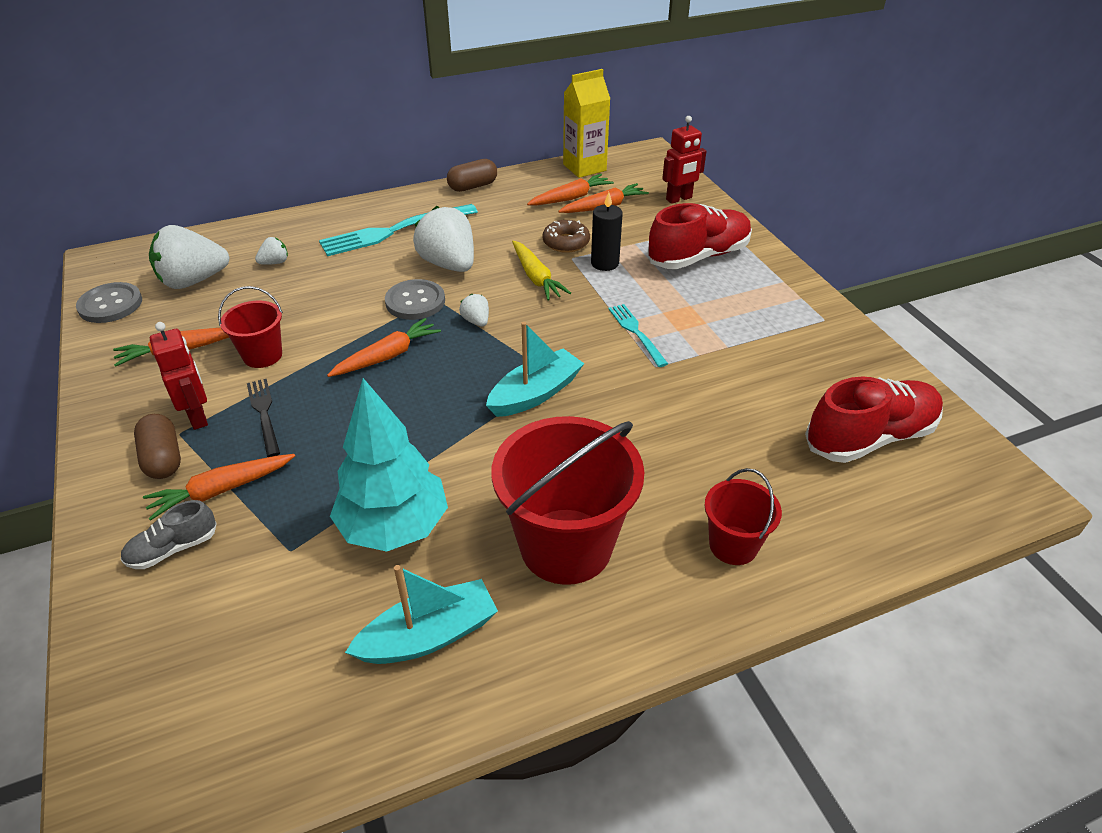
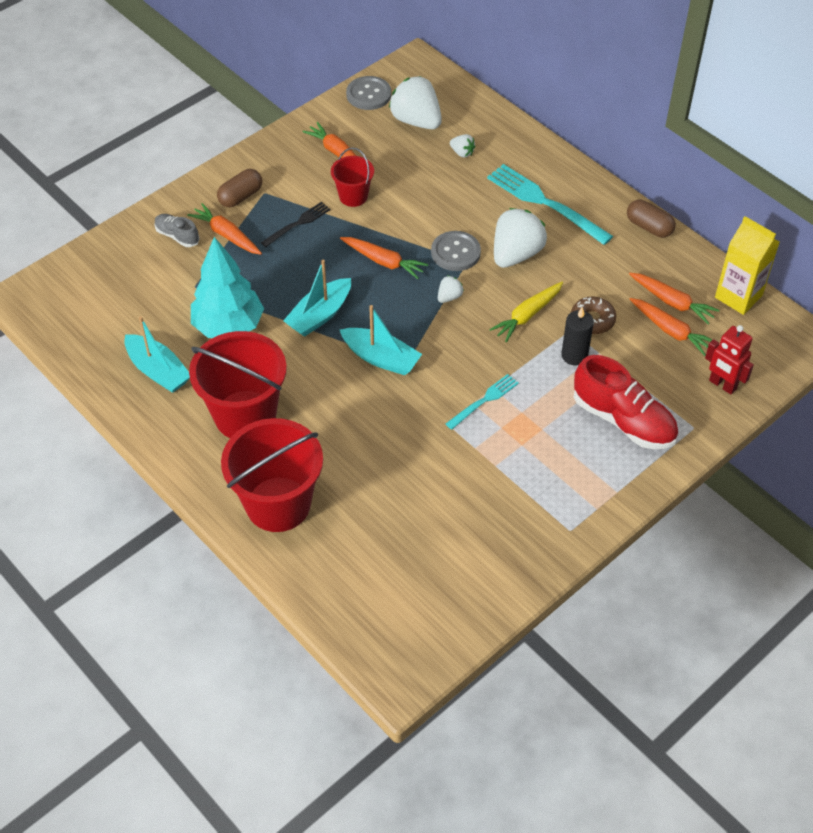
camera: 70 degrees right, 10 degrees up
(198, 417) = (281, 194): red robot -> none
(434, 430) = (320, 315): none -> turquoise boat
(733, 545) = (278, 504): red bucket -> red bucket, size x1.91
(869, 437) = (422, 576): red shoe -> none

